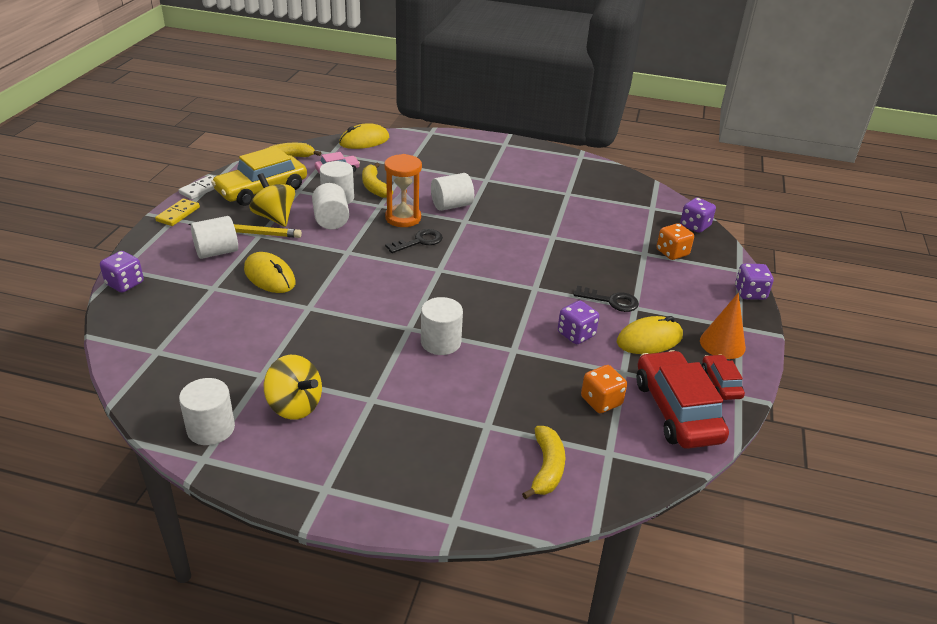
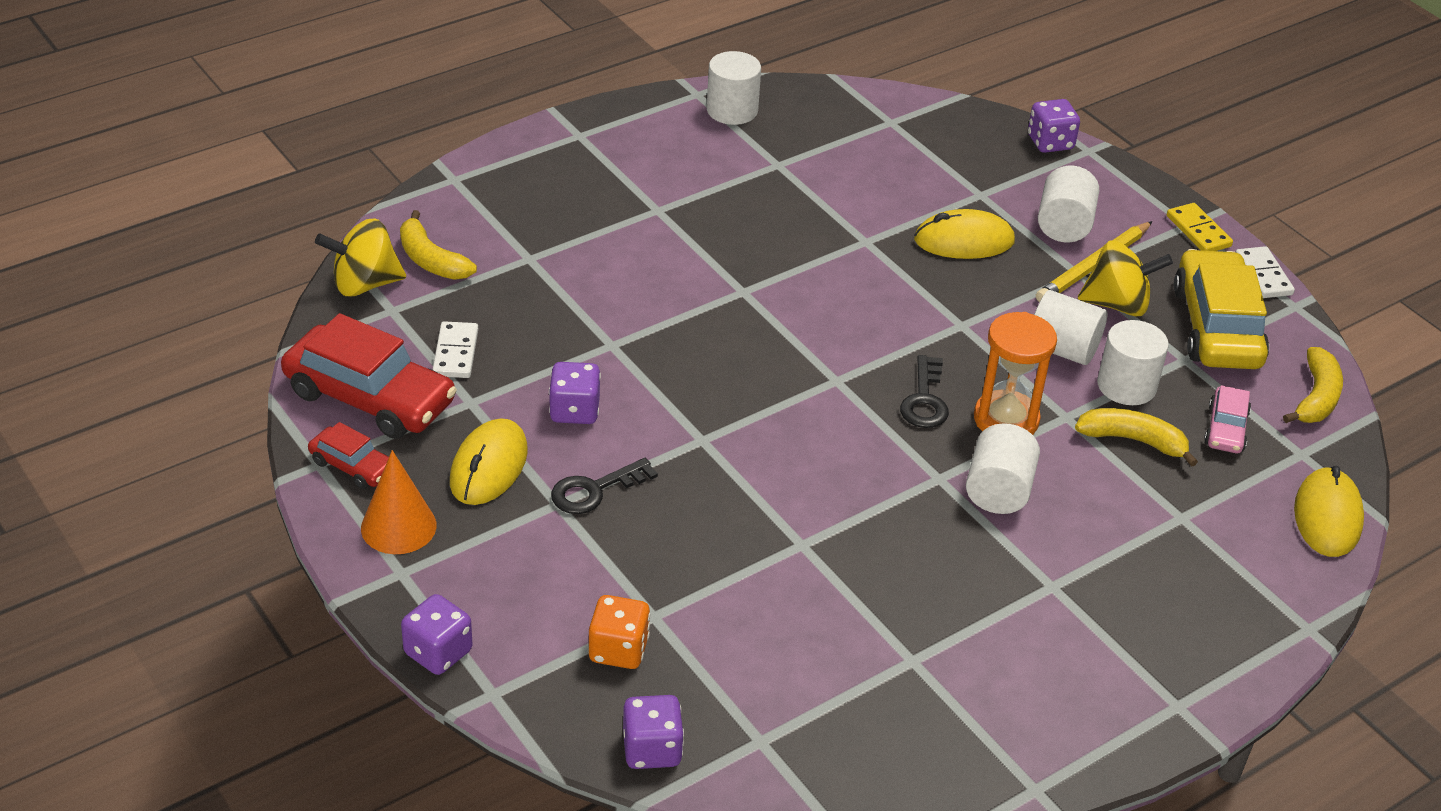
camera: 130 degrees right, 5 degrees up
(294, 406) = (706, 163): yellow spinning top -> yellow spinning top (364, 284)
(440, 342) = (690, 299): white cylinder -> none
(601, 401) = (456, 353): orange dice -> white domino

